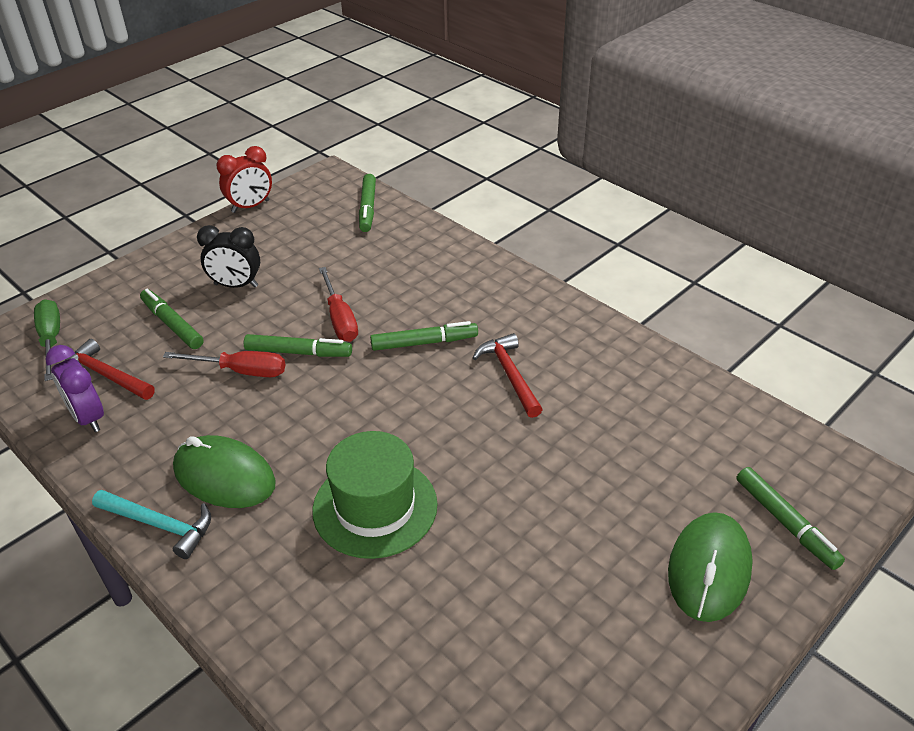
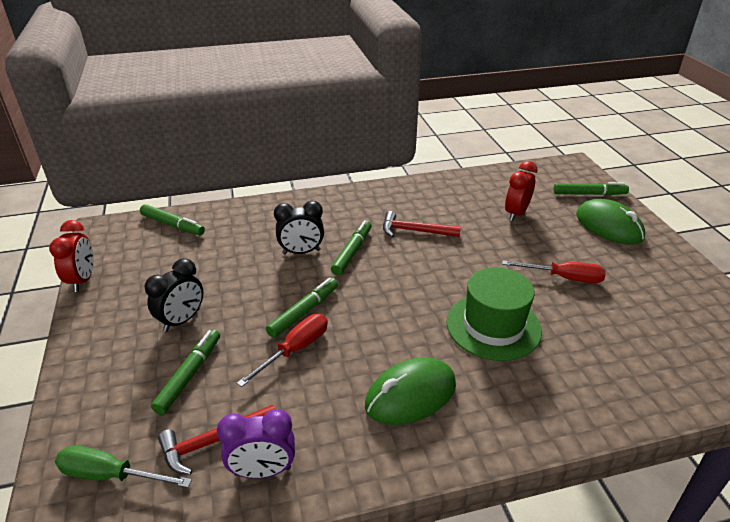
camera: 60 degrees left, 5 degrees down
(159, 525) = (439, 452): turquoise hammer -> none
(172, 324) = (189, 375): green marker -> green marker turned 120 degrees clockwise
(340, 319) = (287, 279): red screwdriver -> red screwdriver (563, 278)
(393, 307) = (301, 252): none -> black clock
(641, 454) = (516, 213): none -> red clock

